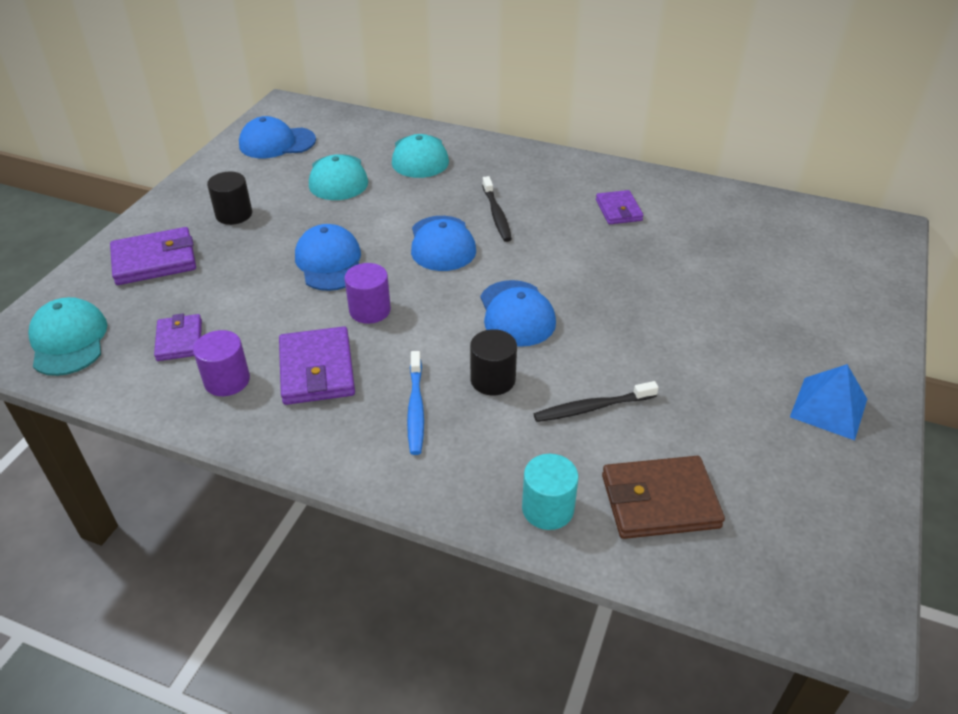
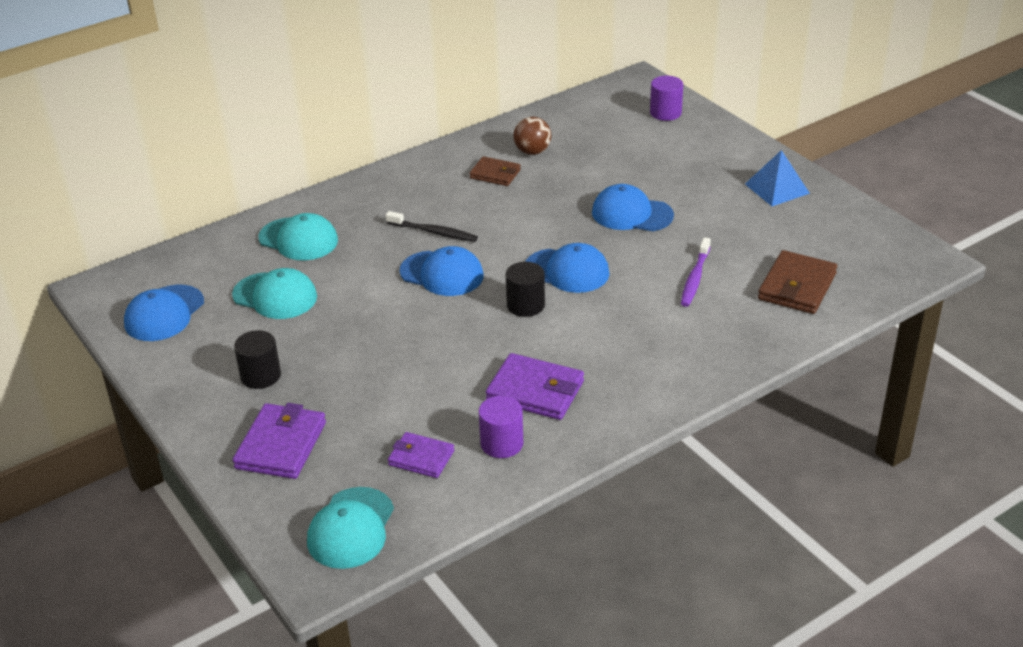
camera: 55 degrees left, 5 degrees down
(69, 340) = (351, 528): turquoise cap -> turquoise cap turned 90 degrees counterclockwise
(329, 262) = (401, 341): blue cap -> blue cap (631, 214)
(370, 310) = (489, 340): purple cylinder -> purple cylinder (665, 113)
(416, 408) = (624, 356): blue toothbrush -> none
(493, 379) = (627, 309): black cylinder -> black cylinder (525, 305)
(548, 508) = (767, 333): turquoise cylinder -> none
(592, 408) = (695, 278): black toothbrush -> purple toothbrush
(618, 210) = (495, 174): purple wallet -> brown wallet
(679, 216) = (532, 152): none -> brown ball

